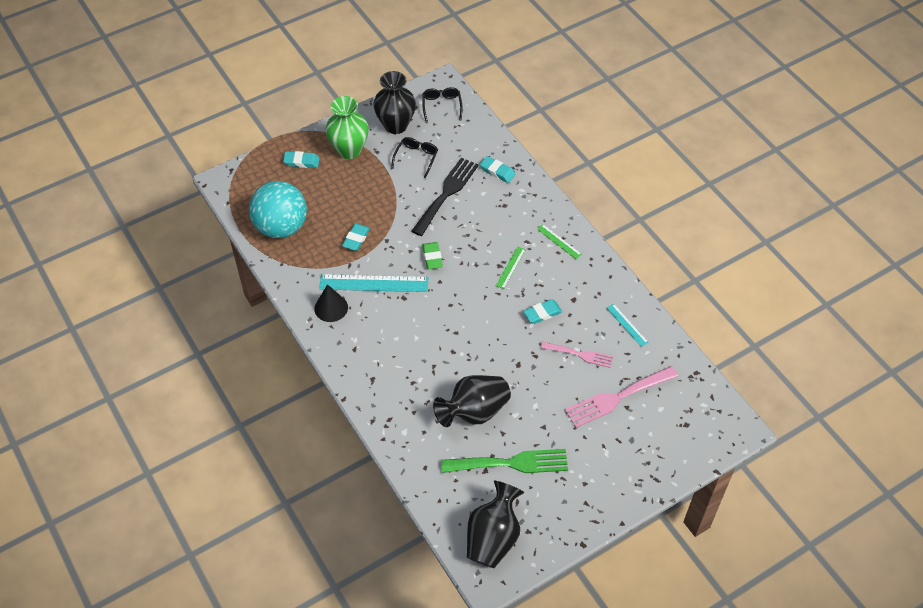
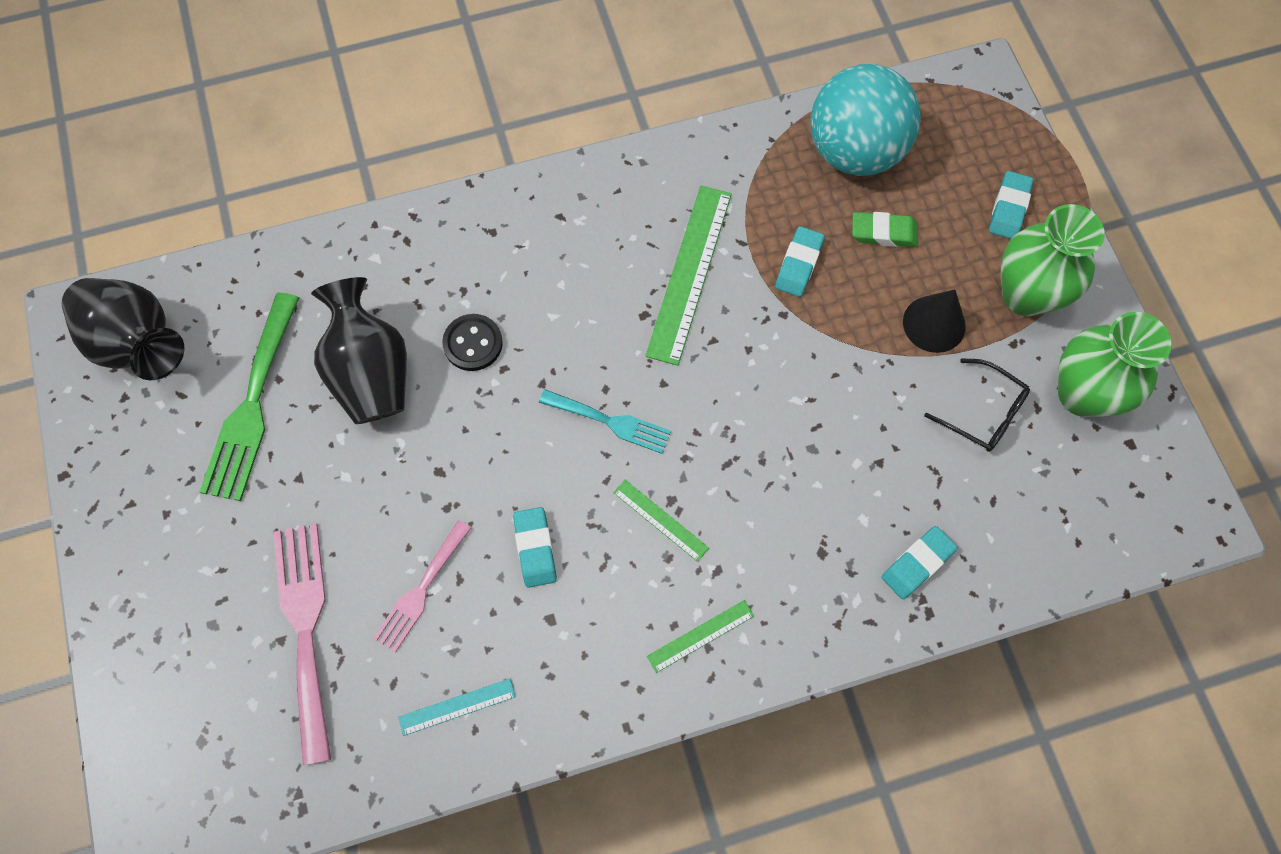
camera: 105 degrees right, 15 degrees up
(331, 308) = (655, 197): black cone -> black cone (934, 324)
(356, 239) = (798, 264): turquoise eraser -> turquoise eraser turned 75 degrees clockwise
(374, 283) = (689, 273): turquoise ruler -> green ruler
(396, 125) = (1082, 394): black vase -> green vase
(432, 257) = (722, 383): green eraser -> green eraser (883, 233)
(441, 106) = (1128, 498): black glasses -> none
(443, 369) = (473, 343): none -> black button
(447, 193) = (877, 448): black fork -> none
(467, 298) = (611, 422): none -> turquoise fork

